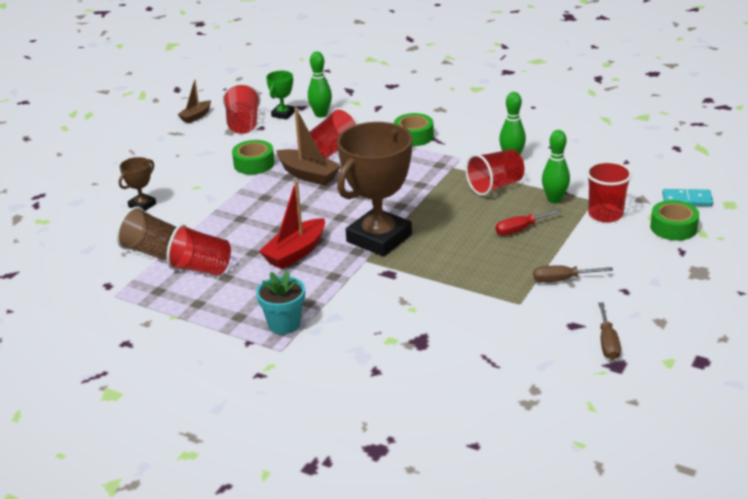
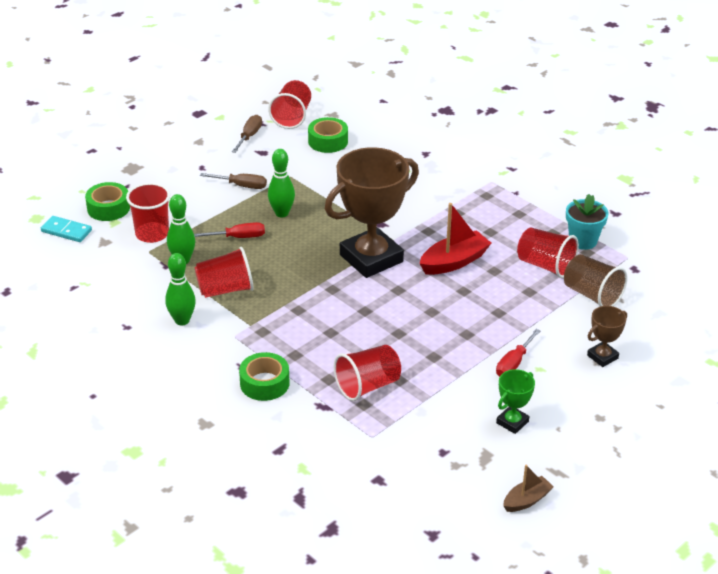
camera: 165 degrees left, 5 degrees up
(219, 186) = (514, 363): none -> red screwdriver
(243, 124) = (465, 464): red cup -> red cup (292, 117)
(254, 164) = (467, 388): green tape -> green tape (328, 141)
(283, 114) = (407, 471): green trophy -> green trophy (512, 422)
(284, 324) = (483, 200): turquoise flower pot -> turquoise flower pot (583, 241)
(308, 175) = (410, 354): brown boat -> none
(321, 114) = (358, 455): green bowling pin -> green bowling pin (282, 213)

